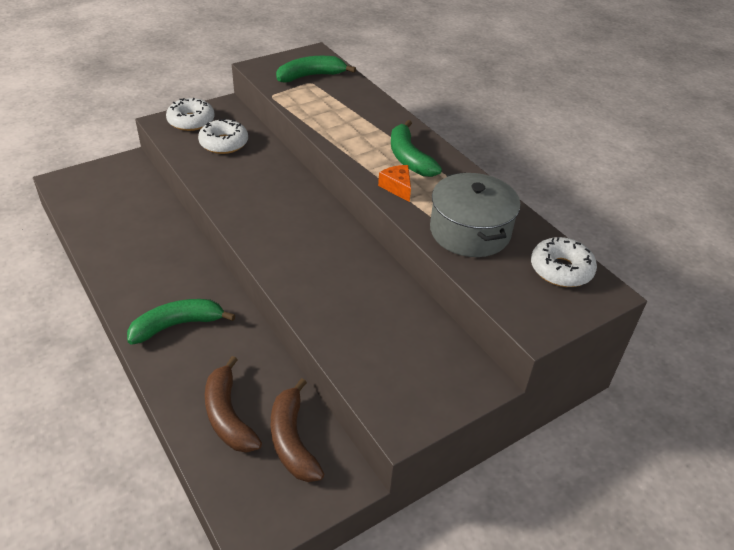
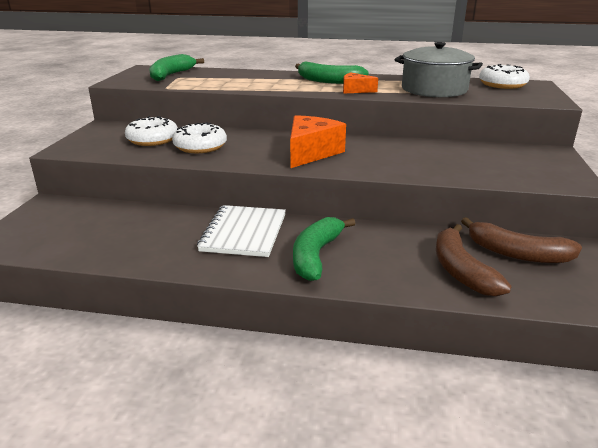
camera: 45 degrees left, 15 degrees down
(177, 271) = (244, 233): none -> white notebook
(191, 121) = (93, 140): white donut -> white donut (200, 146)
(228, 415) = (461, 270): brown banana -> brown banana turned 60 degrees clockwise
(289, 232) = (311, 153): none -> orange cheese

